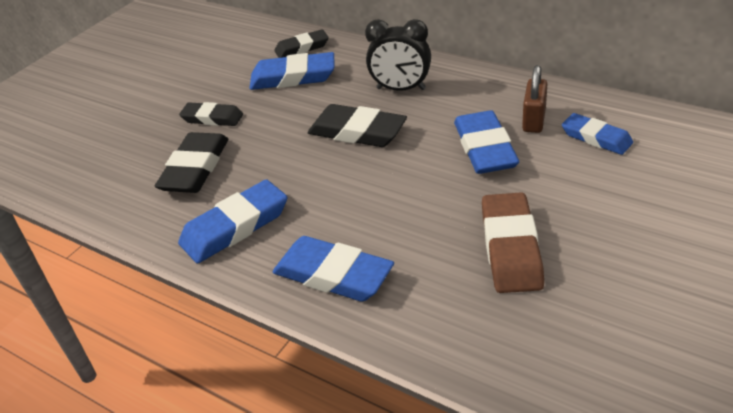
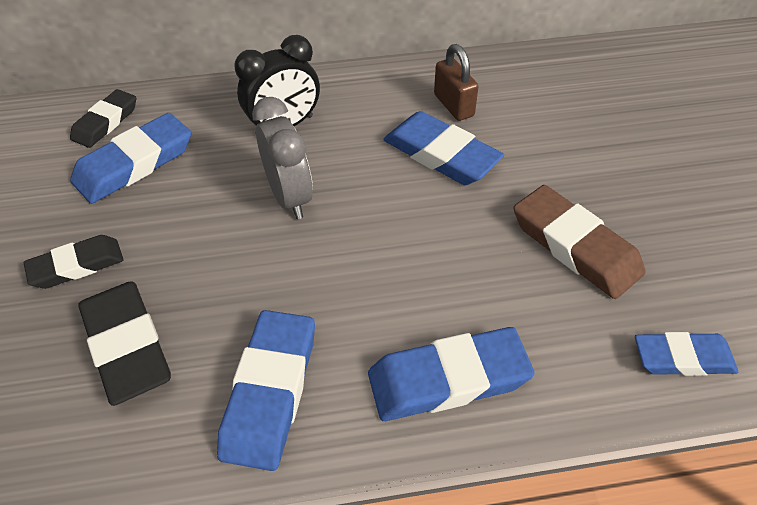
camera: 45 degrees left, 10 degrees up
(357, 132) = (290, 197): black eraser -> grey clock
(596, 138) = (524, 100): blue eraser -> blue eraser (682, 358)

